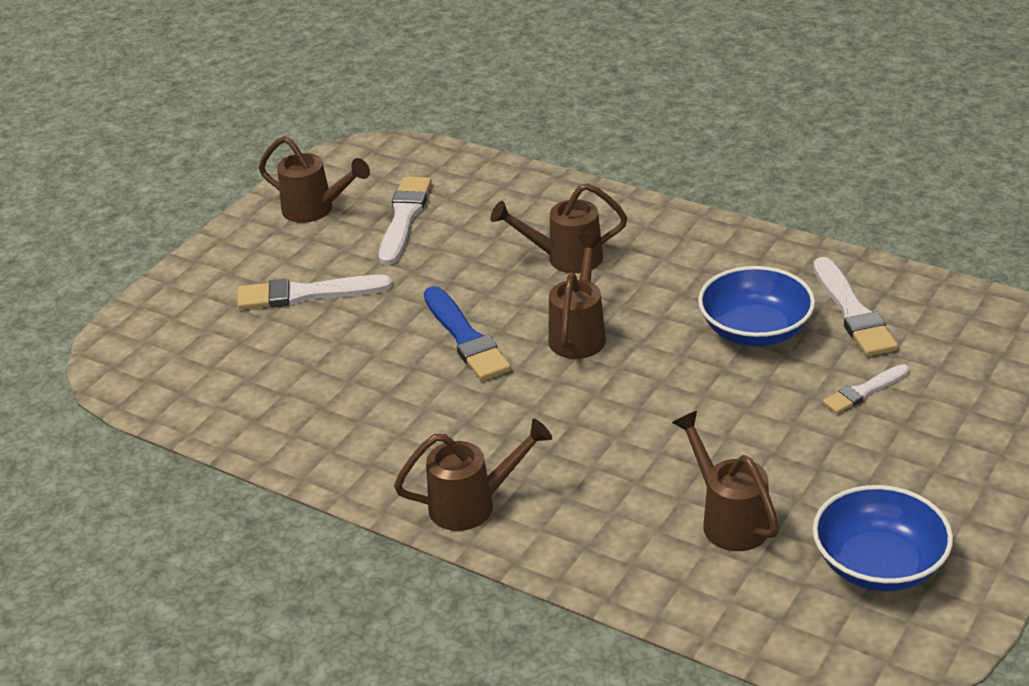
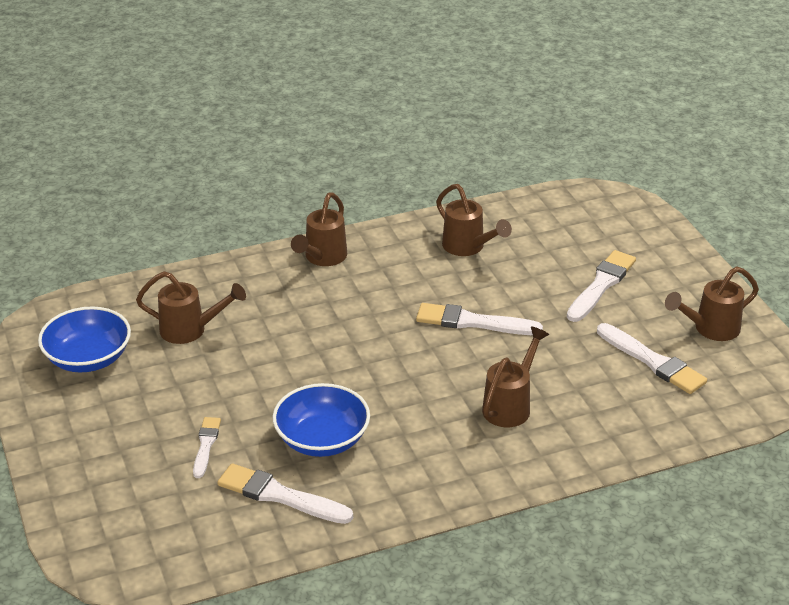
camera: 125 degrees right, 0 degrees up
(465, 338) = (473, 322): blue brush -> white brush
(579, 333) = (418, 367): brown watering can -> brown watering can (468, 248)

